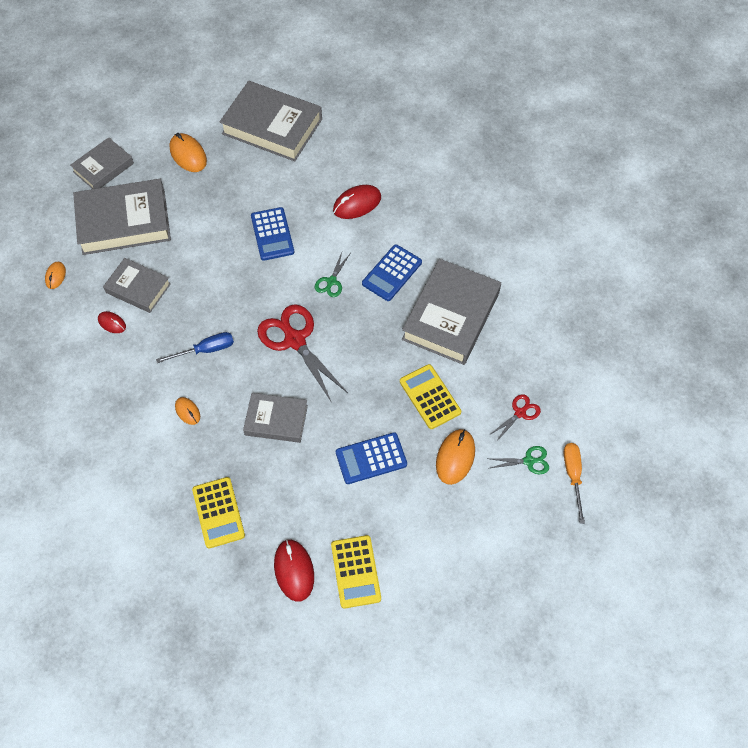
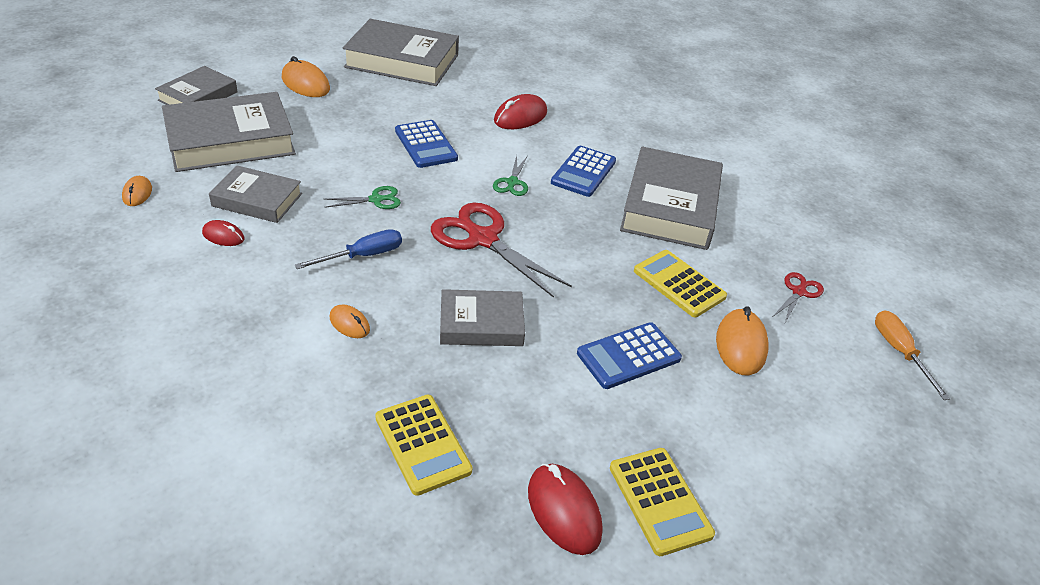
camera: 15 degrees left, 20 degrees down
(529, 461) = (836, 341): green scissors -> green scissors (376, 200)

